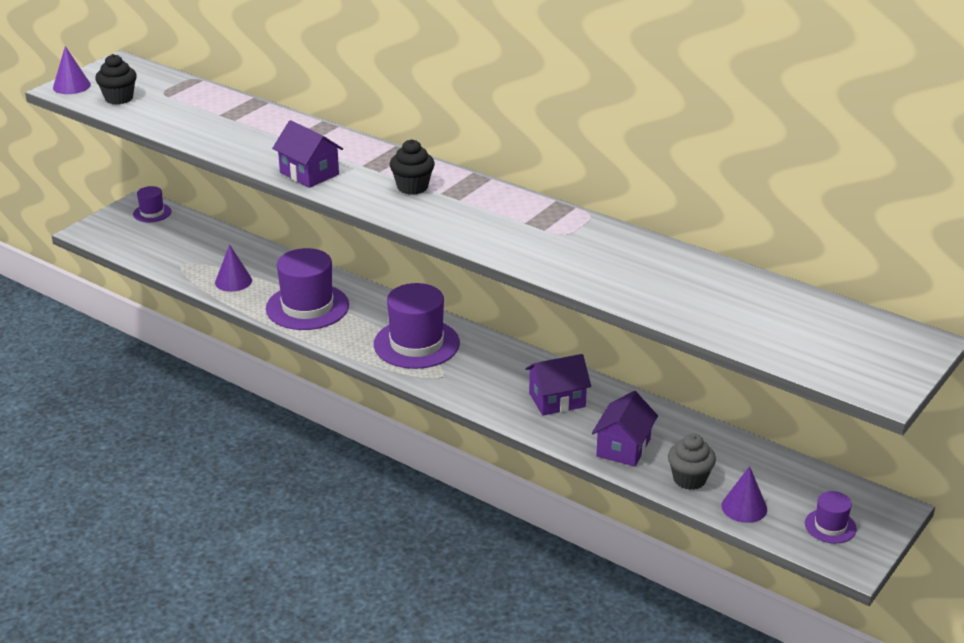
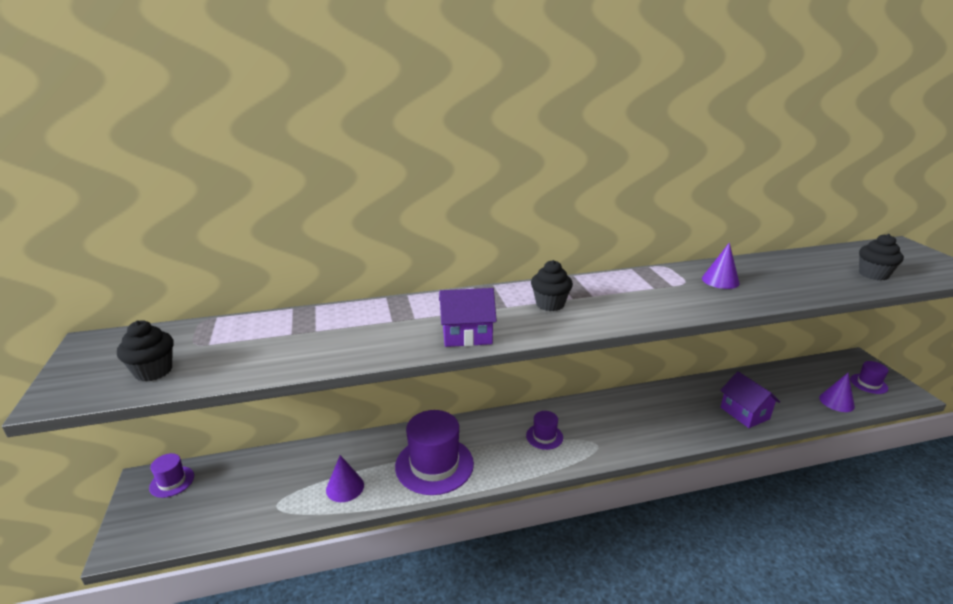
camera: 50 degrees left, 5 degrees down
(71, 86) = (65, 388): purple cone -> purple cone (720, 280)
(416, 344) = (544, 436): purple hat -> purple hat, size x0.50
(557, 400) = (669, 412): purple house -> none
(689, 479) = (795, 406): grey cupcake -> none
(766, 332) = (873, 274): none -> black cupcake

